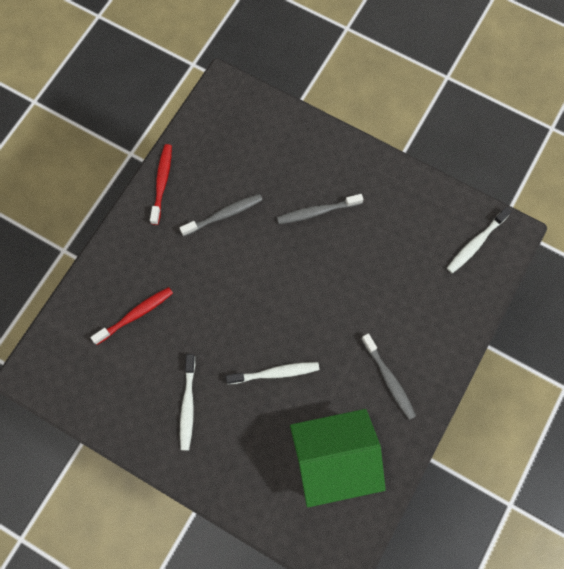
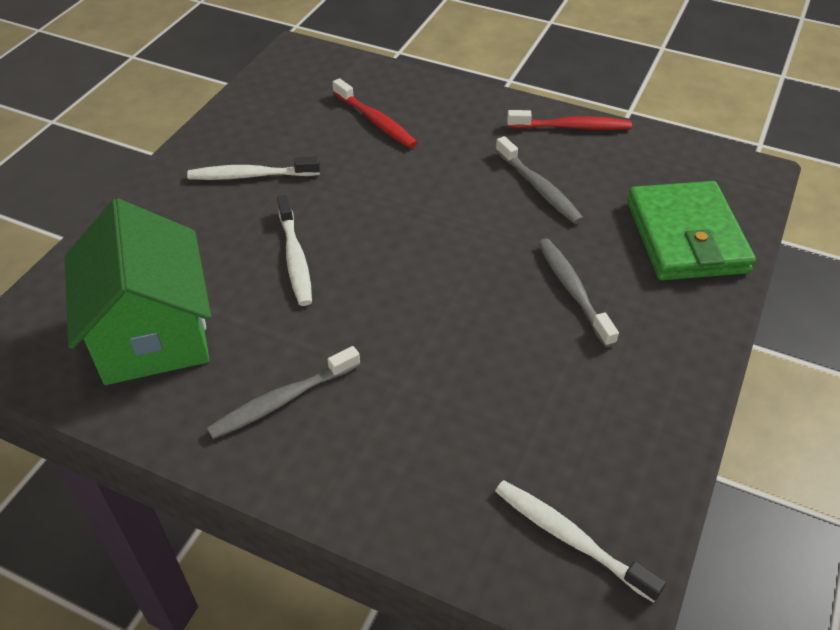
camera: 85 degrees right, 25 degrees down
(278, 140) = (686, 236): none -> green wallet

